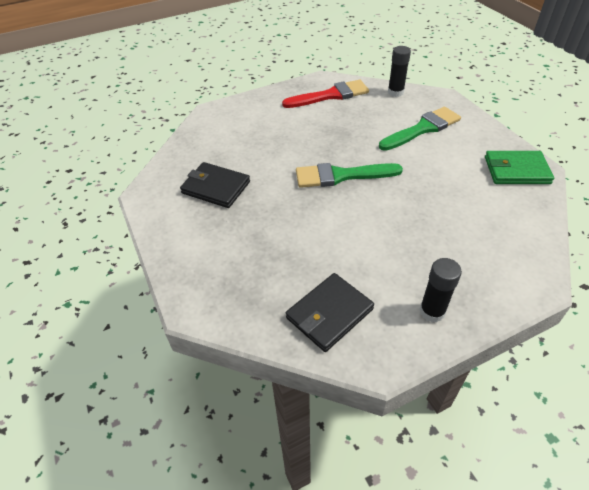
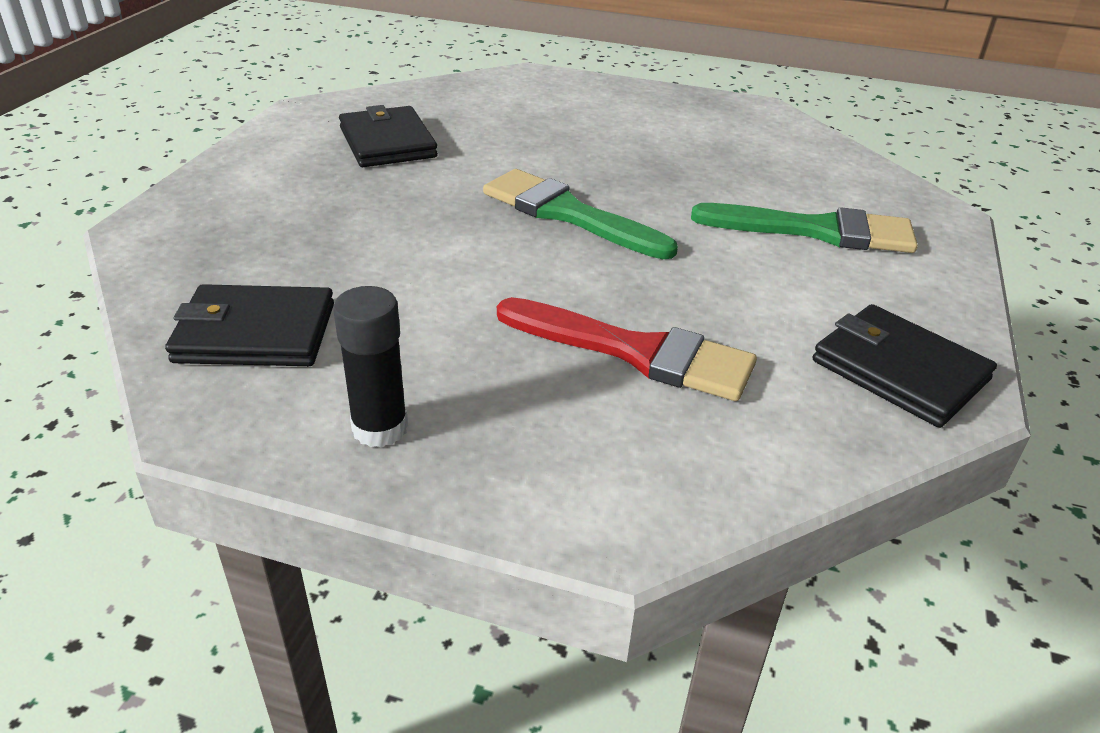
camera: 40 degrees right, 10 degrees down
(330, 95) = (733, 128): red brush -> red brush (636, 352)
(395, 92) = (856, 170): black glue stick -> none
(516, 170) = (899, 370): green wallet -> black wallet

